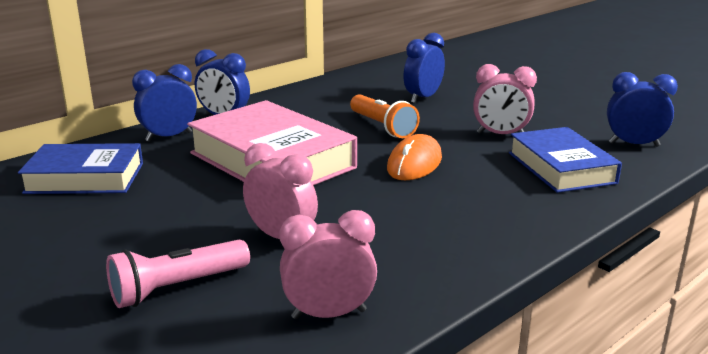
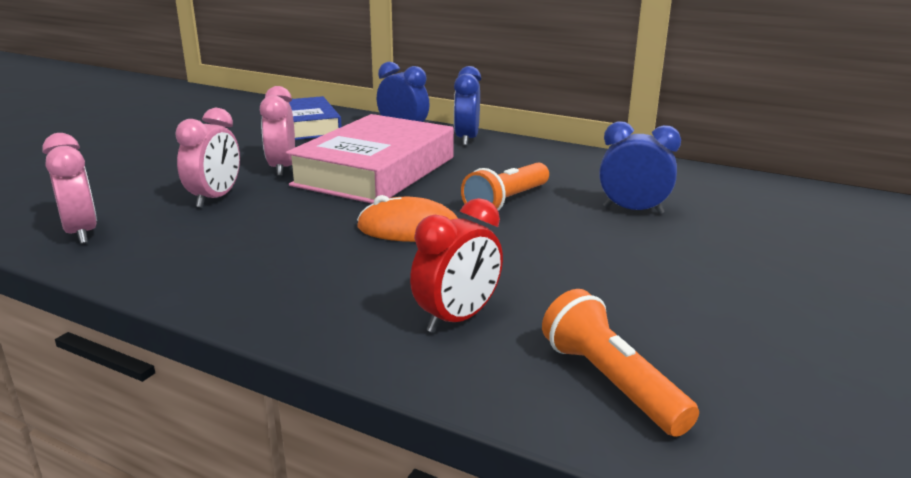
camera: 70 degrees right, 0 degrees up
(177, 288) = (130, 181): pink flashlight -> none
(500, 135) = (546, 269): pink clock -> pink clock (282, 168)
(561, 168) = (457, 319): blue book -> red clock
(634, 144) = (611, 382): blue clock -> orange flashlight

